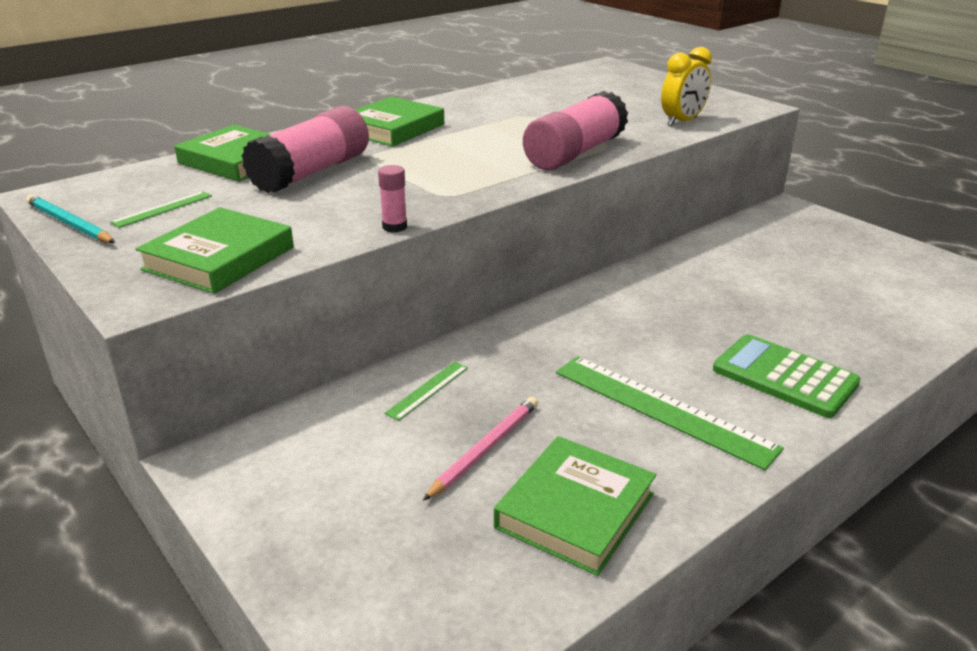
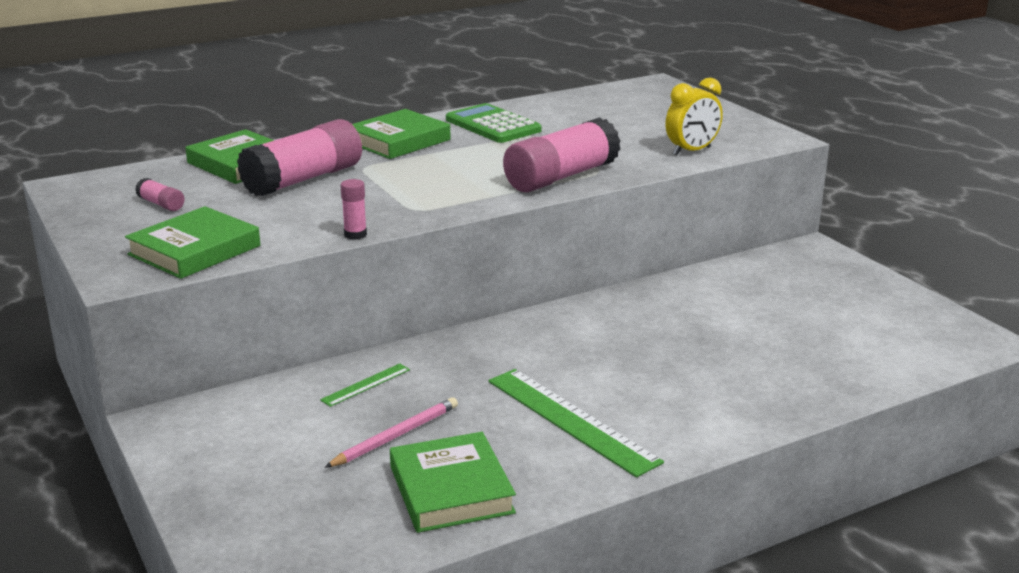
camera: 10 degrees right, 5 degrees down
(69, 224) = (80, 211): turquoise pencil -> none
(162, 209) = (161, 204): green ruler -> pink glue stick
(575, 510) = (451, 489): green book -> green book turned 60 degrees counterclockwise
(784, 377) = (704, 405): green calculator -> green calculator (493, 125)

